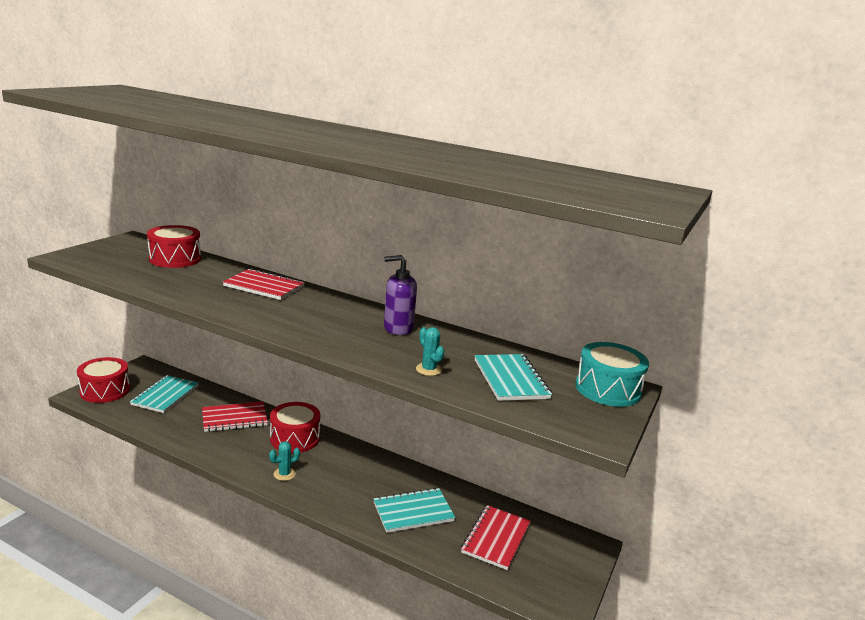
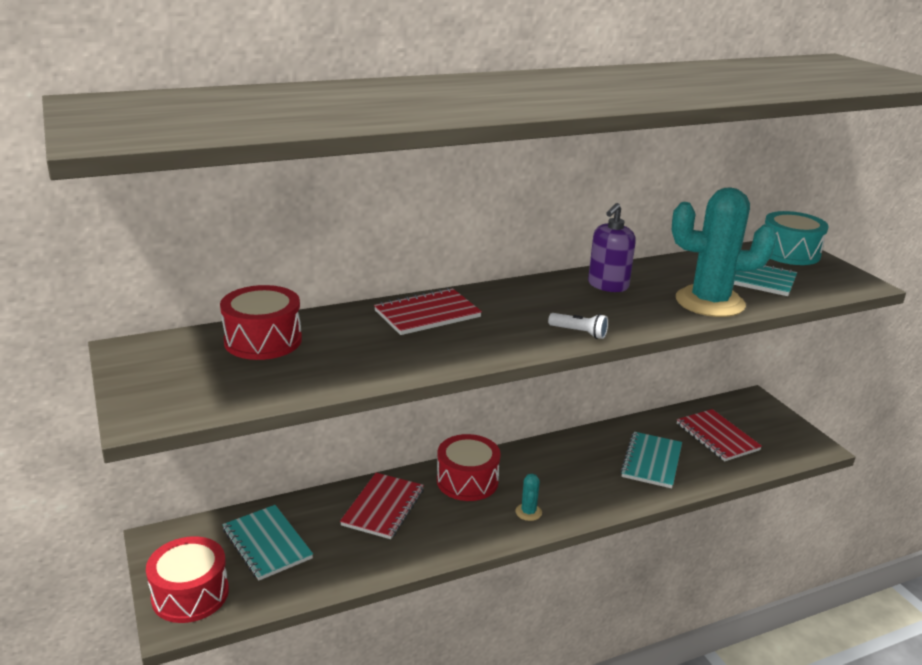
camera: 50 degrees left, 5 degrees up
(299, 333) = (579, 333): none -> white flashlight
(428, 369) = (710, 302): turquoise cactus -> turquoise cactus, size x2.47

